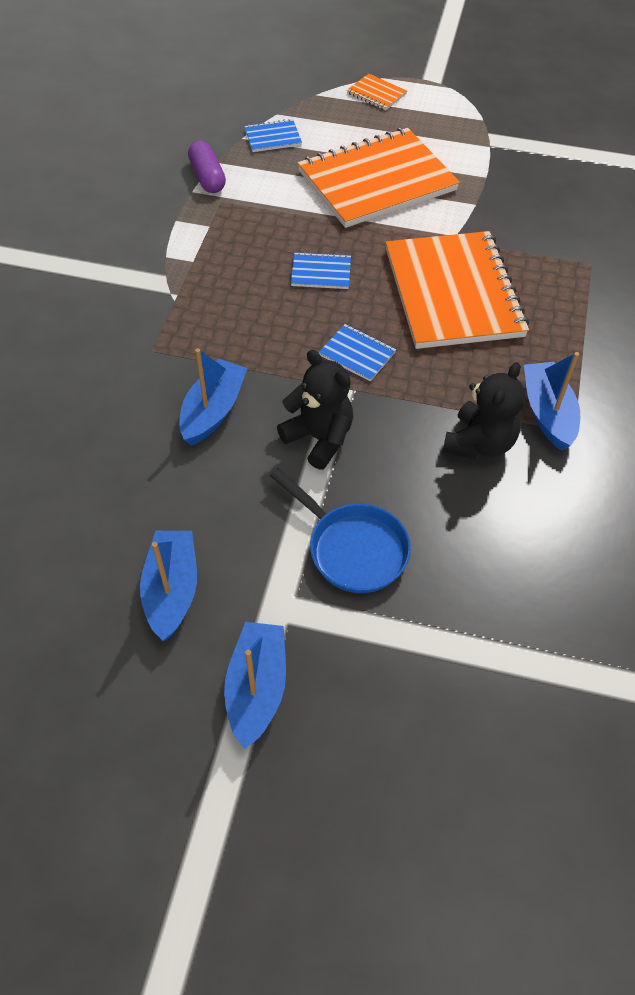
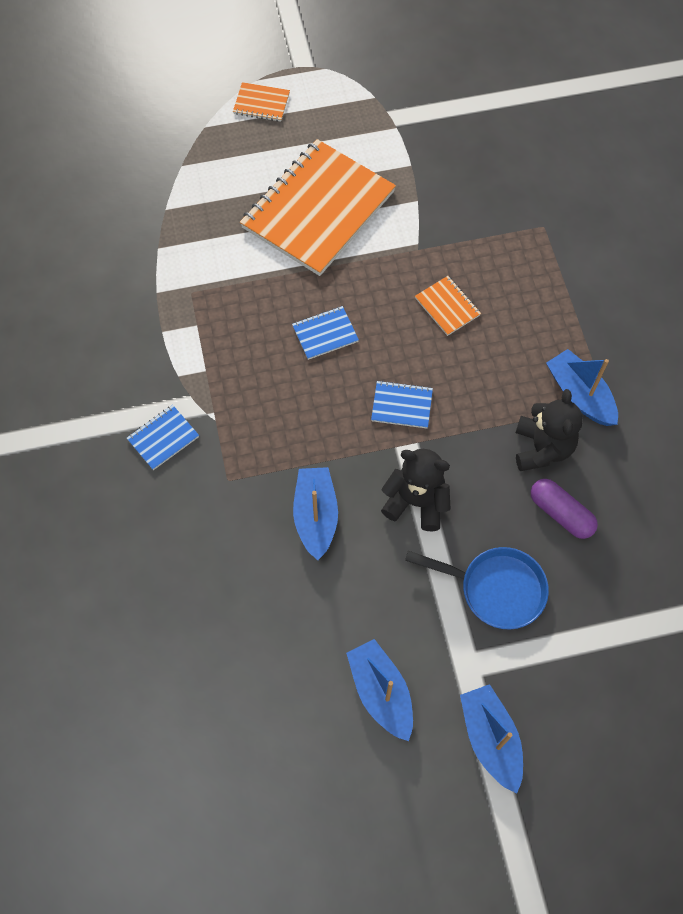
camera: 25 degrees left, 10 degrees up
(207, 177) = (161, 270): purple capsule -> purple capsule (561, 513)
(273, 137) = (194, 197): blue notebook -> blue notebook (163, 438)
(453, 293) = (447, 306): orange notebook -> orange notebook, size x0.41

